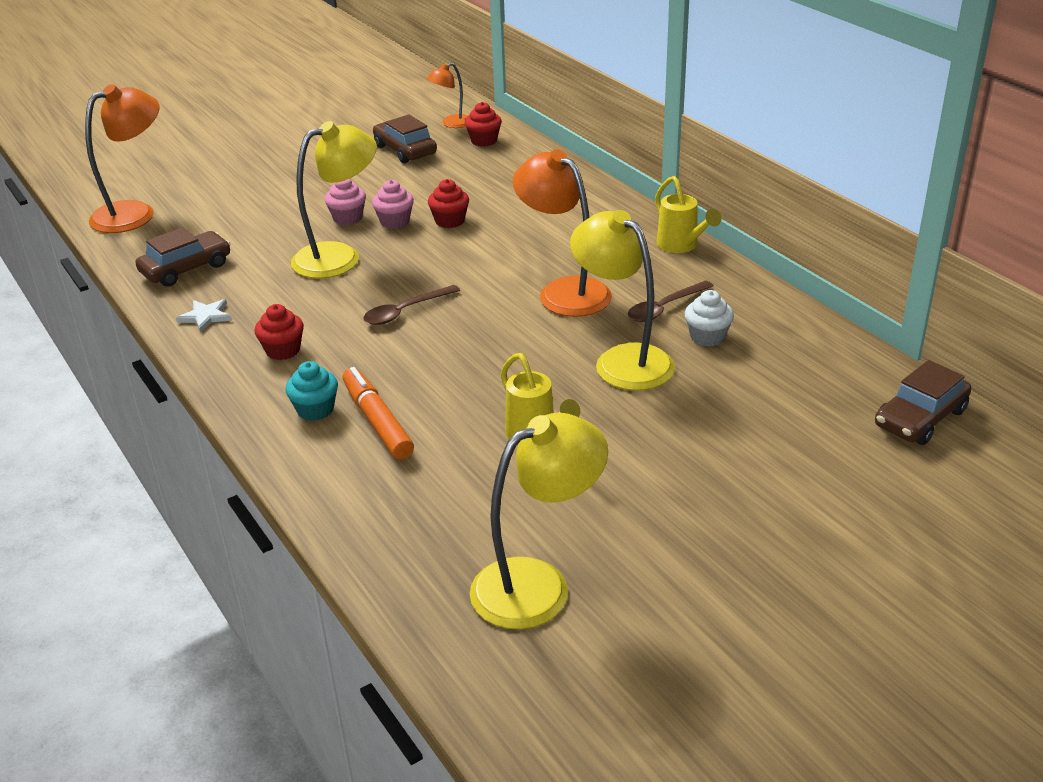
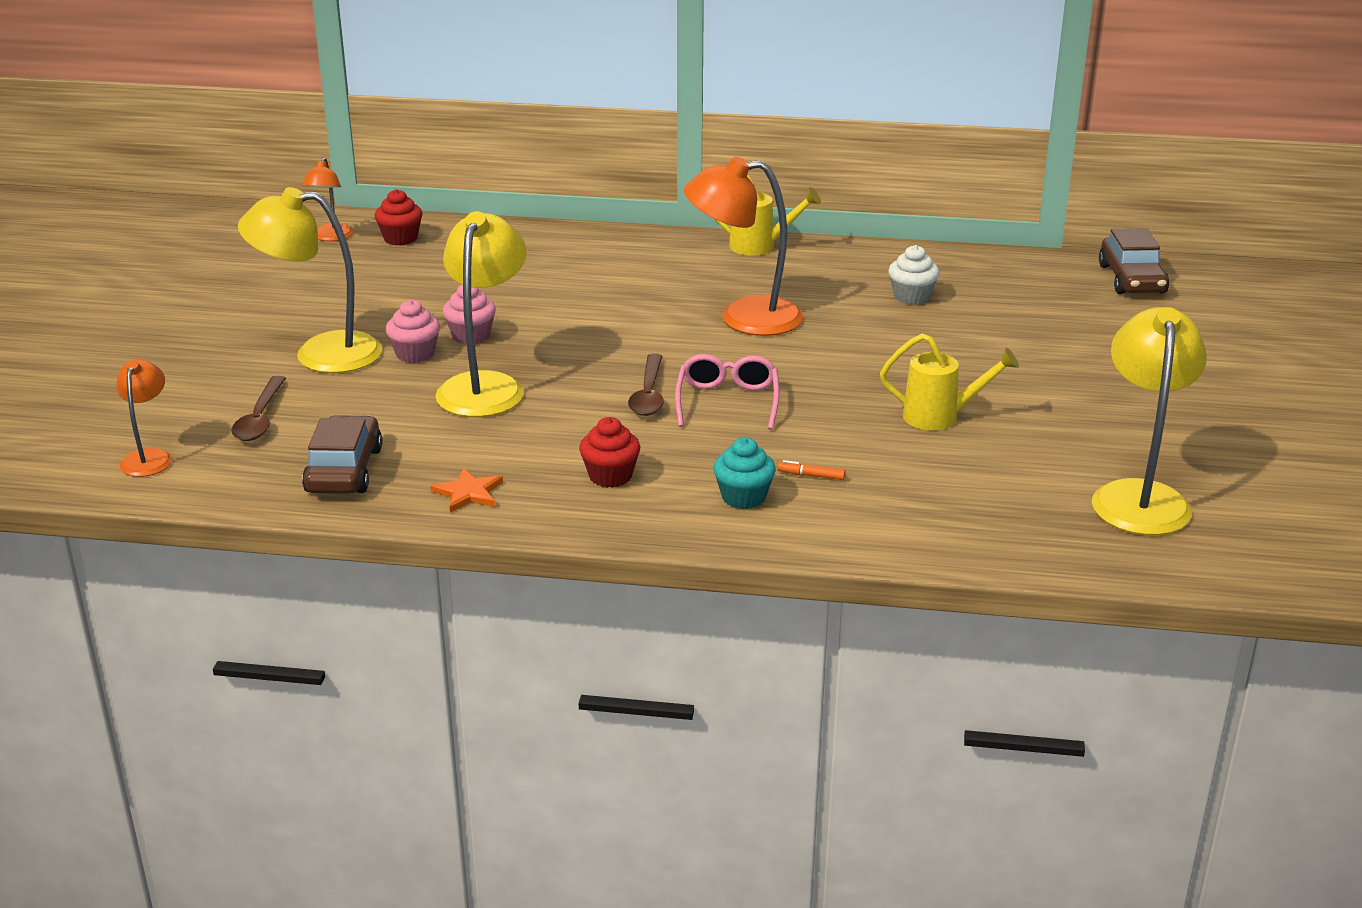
camera: 50 degrees left, 5 degrees down
(135, 213) = (149, 457): orange lamp -> orange lamp, size x0.54
(206, 316) = (468, 493): white star -> orange star
(377, 421) = (811, 475): orange marker -> orange marker, size x0.41
(405, 150) = (335, 277): brown car -> none
(436, 342) = (727, 401): none -> pink glasses
(450, 221) = (523, 313): red cupcake -> none
(622, 360) = (890, 340): yellow lamp -> yellow lamp (320, 353)
(664, 308) = (842, 293): brown spoon -> brown spoon (260, 418)

